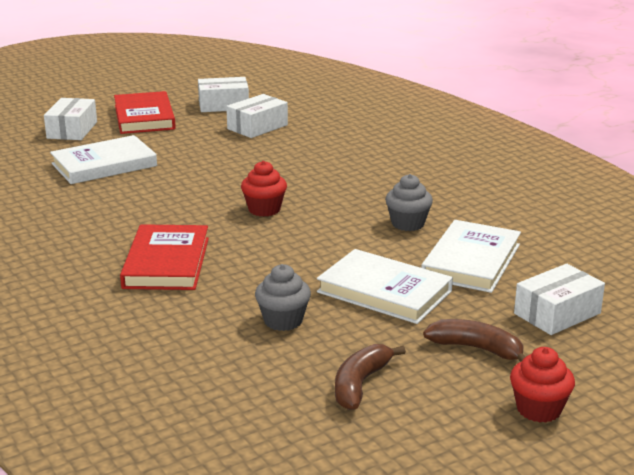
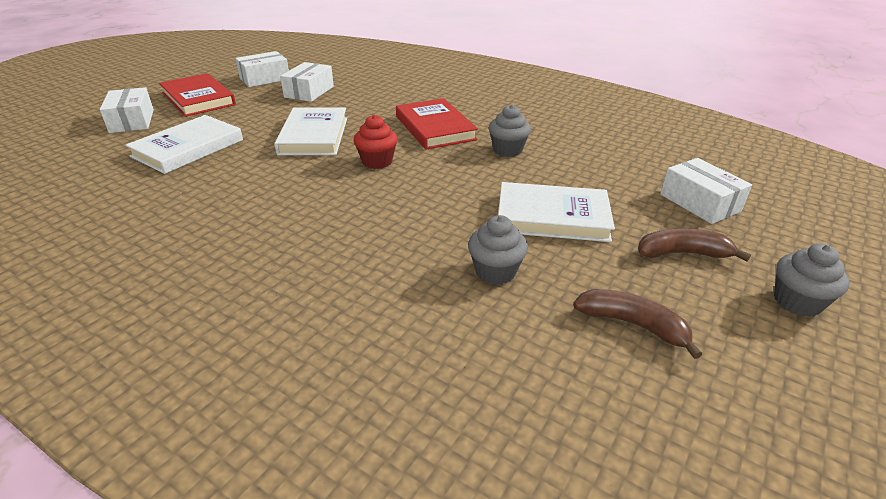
camera: 25 degrees left, 10 degrees up
(166, 263) = (327, 236): red book -> red book (435, 128)
(360, 384) = (632, 324): brown banana -> brown banana turned 120 degrees clockwise
(471, 261) = (588, 172): white book -> white book (314, 136)
(539, 409) = (797, 302): red cupcake -> grey cupcake
(557, 313) = (699, 203): white box -> white box turned 60 degrees counterclockwise

